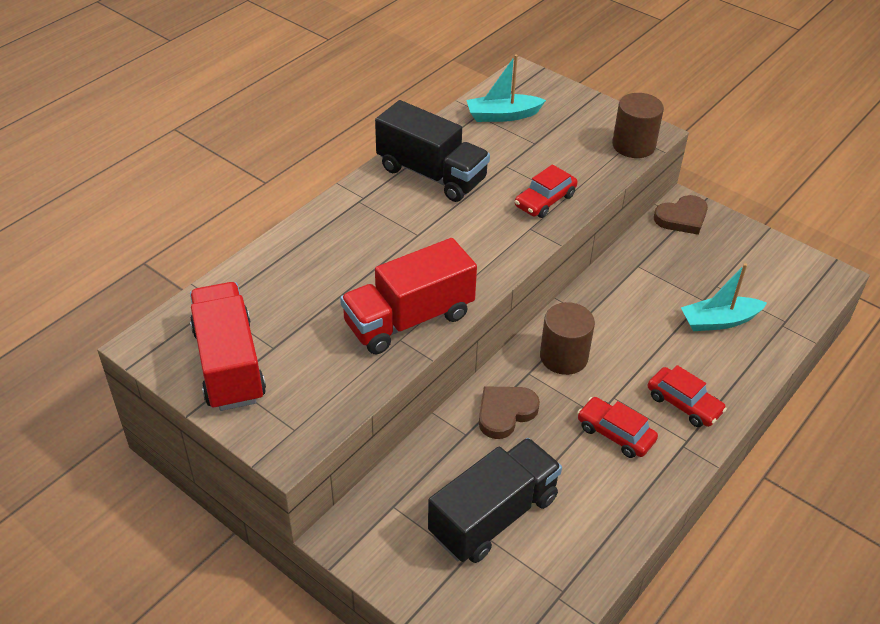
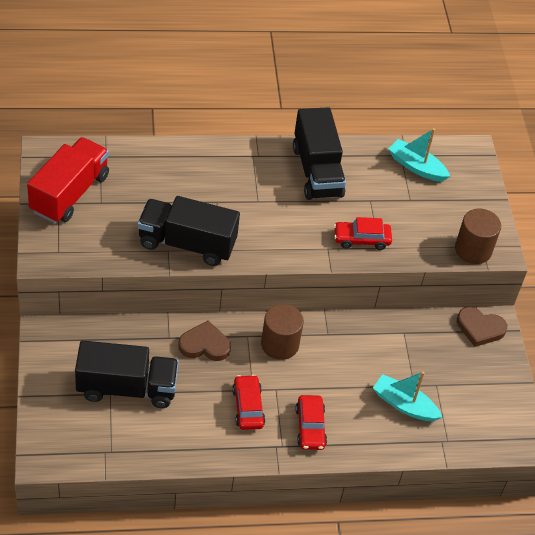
camera: 40 degrees right, 5 degrees up
(409, 319) = (187, 244): red truck -> black truck

